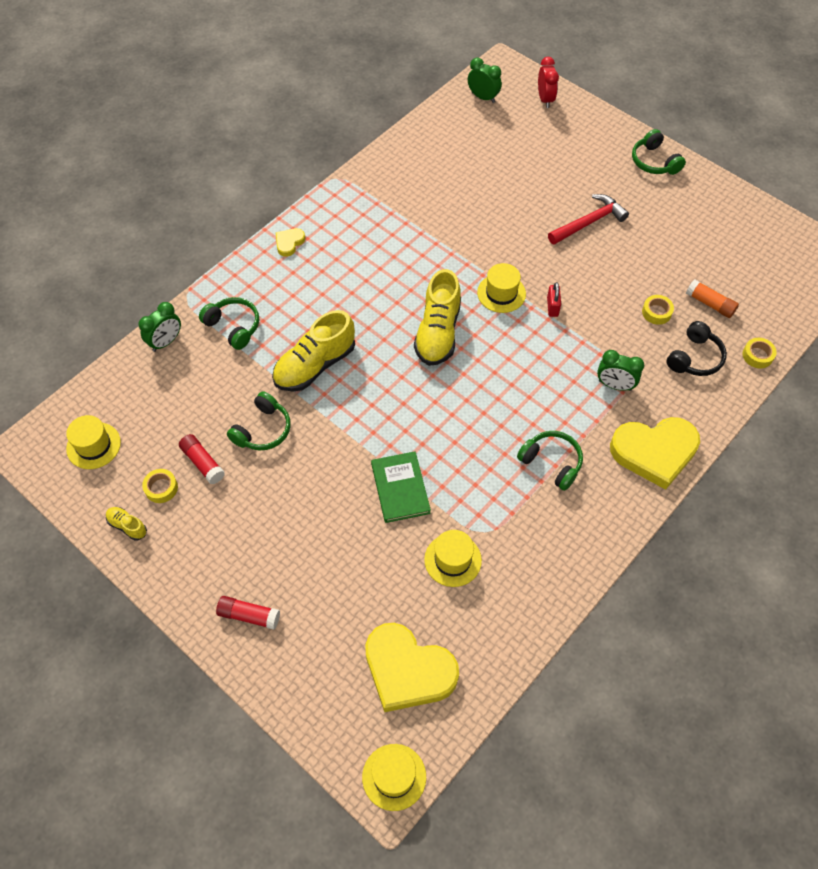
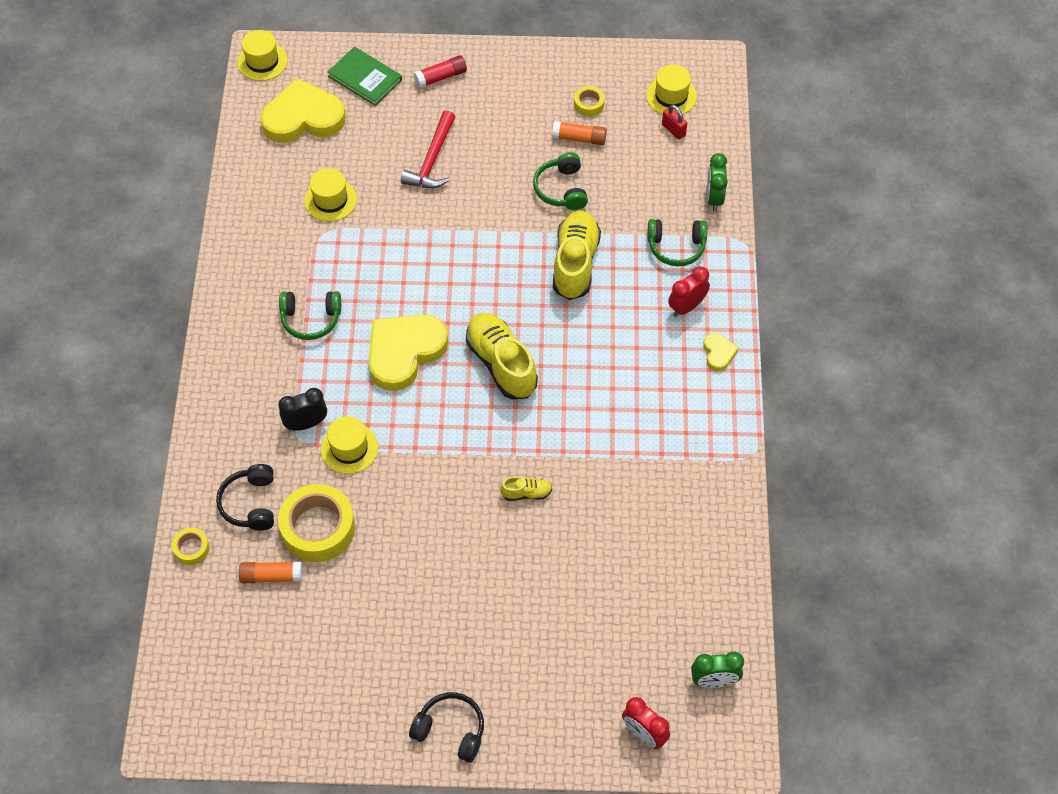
camera: 140 degrees right, 0 degrees up
(127, 526) = (583, 69): yellow shoe -> yellow shoe (526, 493)
(203, 463) = (579, 138): red glue stick -> orange glue stick
(275, 283) = (686, 307): none -> red clock
(400, 488) = (414, 220): green book -> green book (365, 78)
(501, 293) = (479, 443): yellow hat -> yellow hat (349, 448)
(552, 307) = (420, 462): red padlock -> red padlock (673, 130)
(588, 222) = (460, 588): red hammer -> red hammer (432, 160)
(614, 385) = (306, 424): green clock -> black clock
(654, 162) = (450, 730): green headphones -> black headphones
(654, 452) = (230, 386): yellow heart -> yellow heart (404, 352)
(656, 312) = (318, 528): yellow tape -> yellow tape, size x2.10

